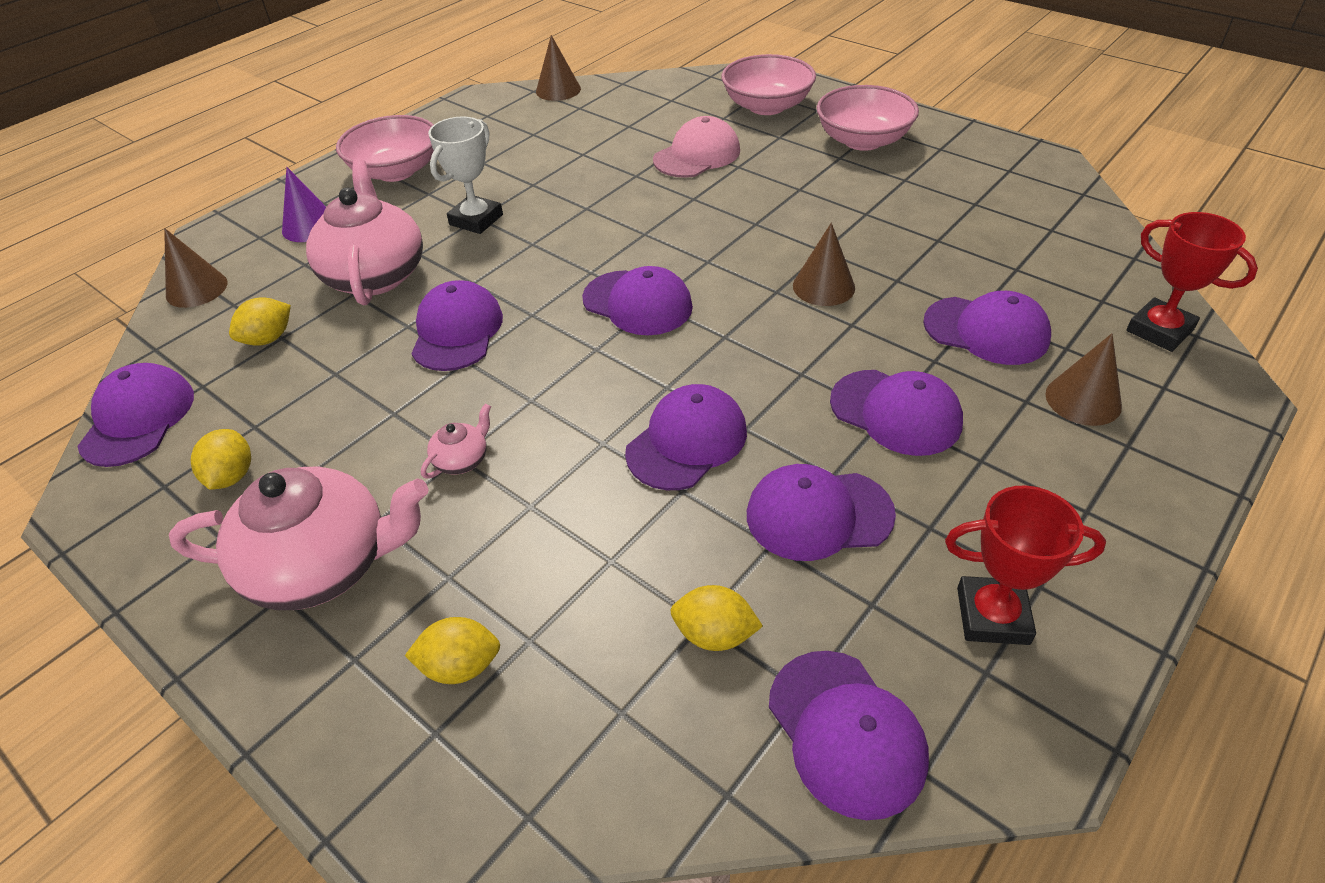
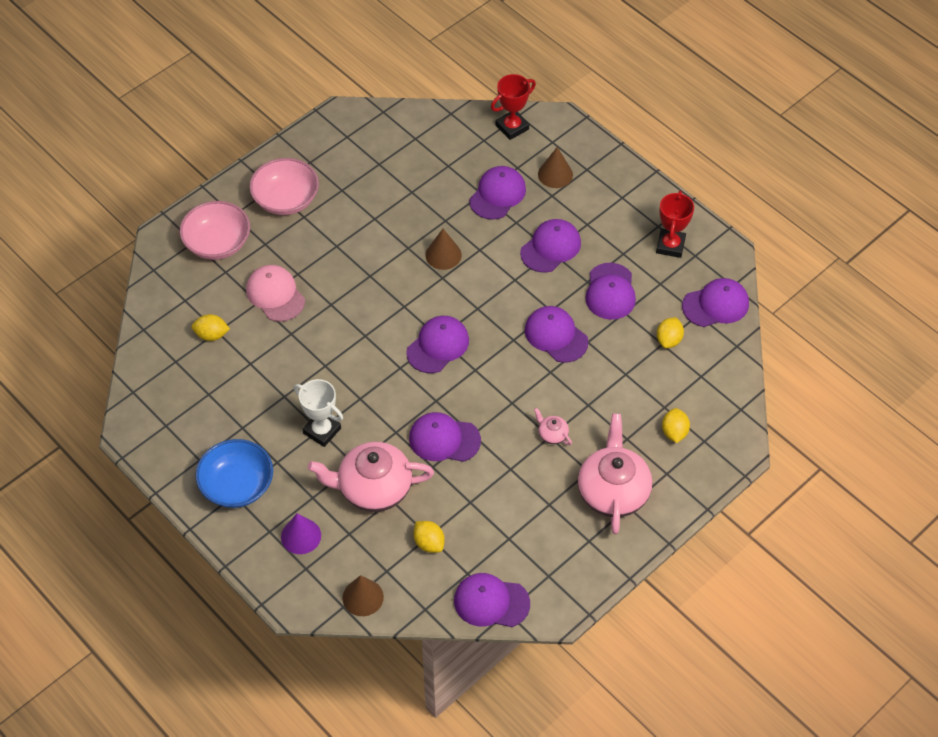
camera: 85 degrees left, 10 degrees up
(231, 476) = (546, 542): yellow lemon -> yellow lemon (211, 335)
(396, 171) = (237, 485): pink bowl -> blue bowl
(558, 90) = (139, 374): brown cone -> none

